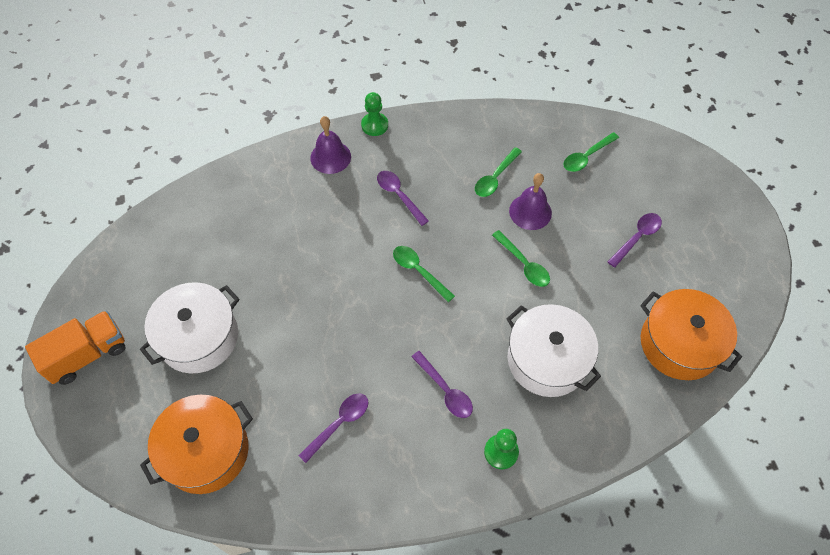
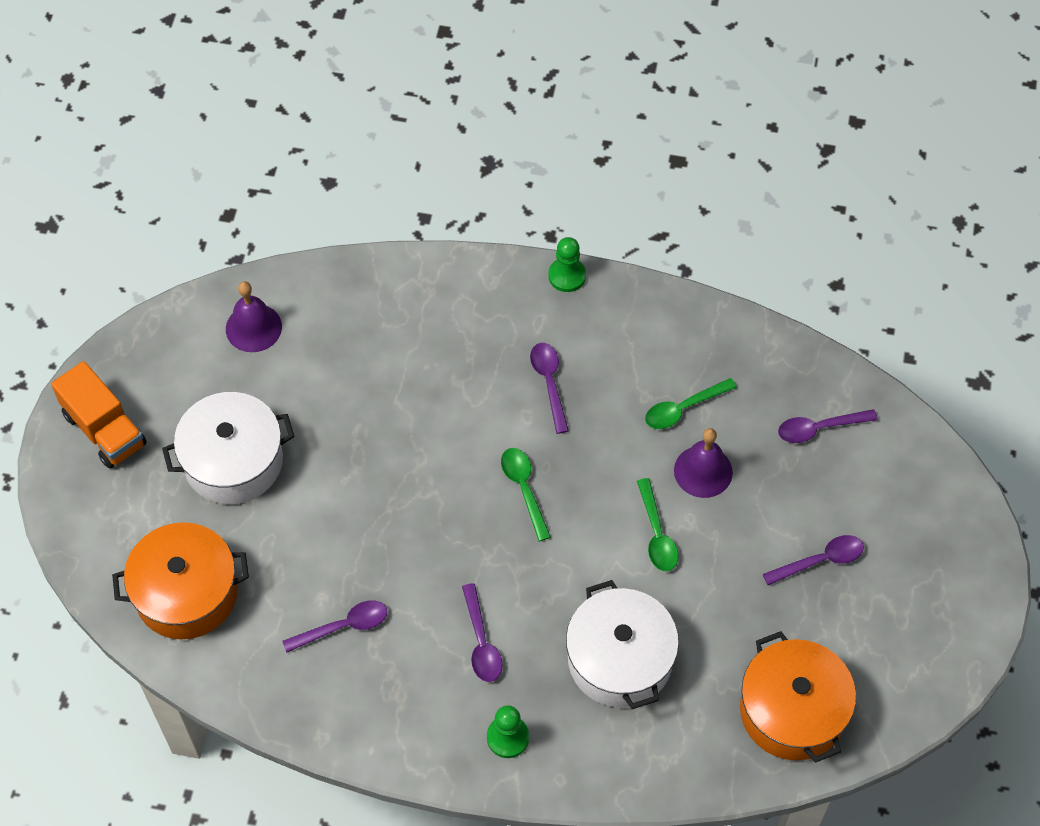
camera: 25 degrees right, 0 degrees up
(87, 355) = (105, 429): orange truck -> orange truck turned 60 degrees clockwise
(330, 157) = (490, 297): purple bell -> purple bell (253, 327)
(586, 156) = (819, 428): green spoon -> purple spoon

